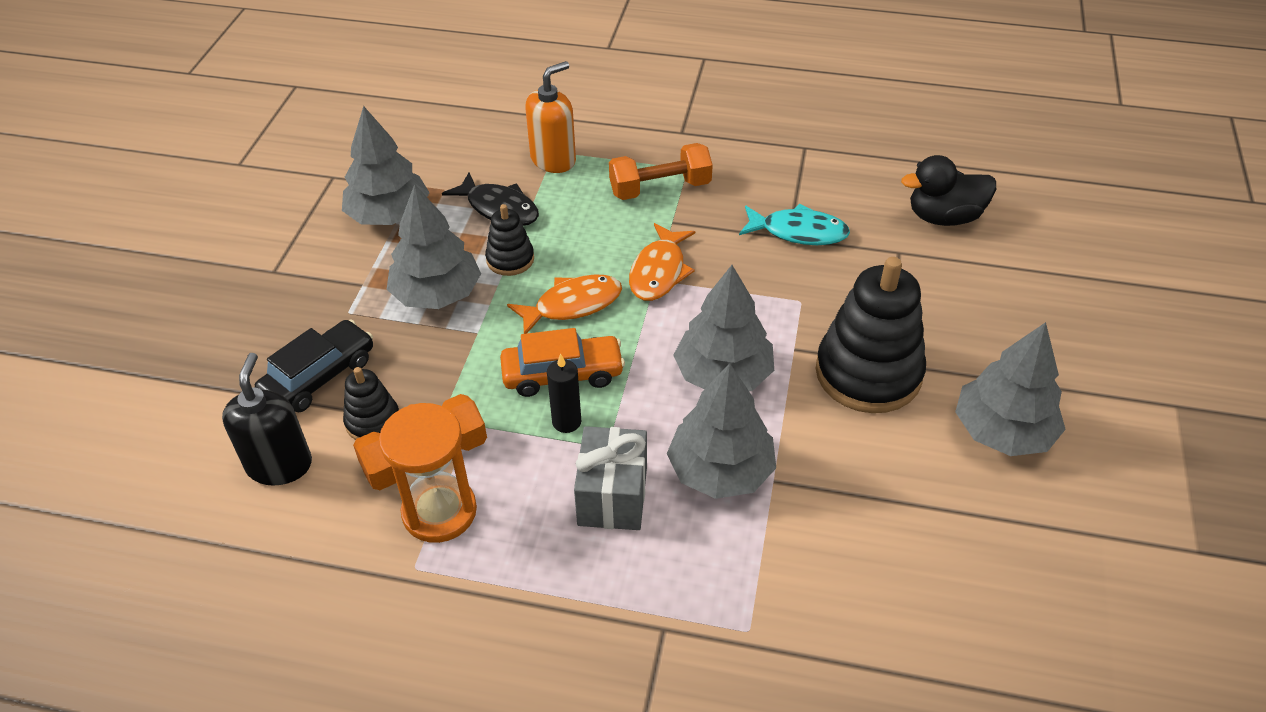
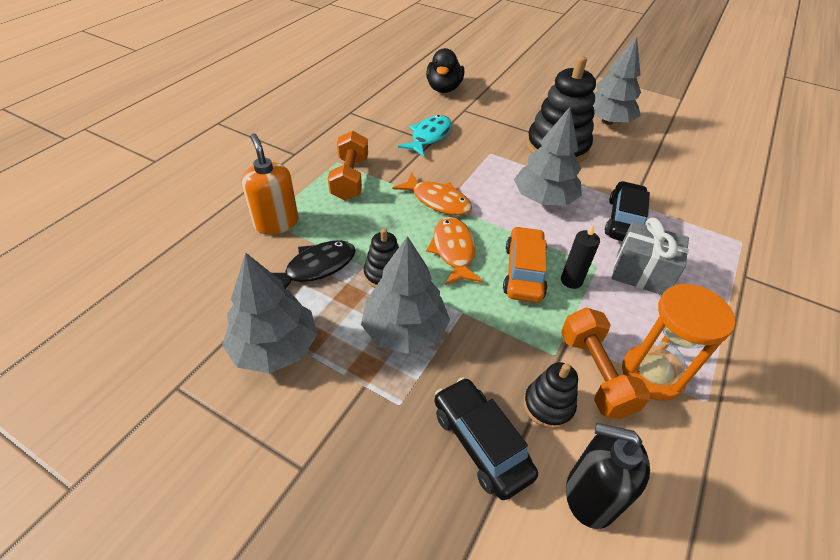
camera: 75 degrees left, 0 degrees up
(720, 471) = (624, 221): grey tree -> black car

